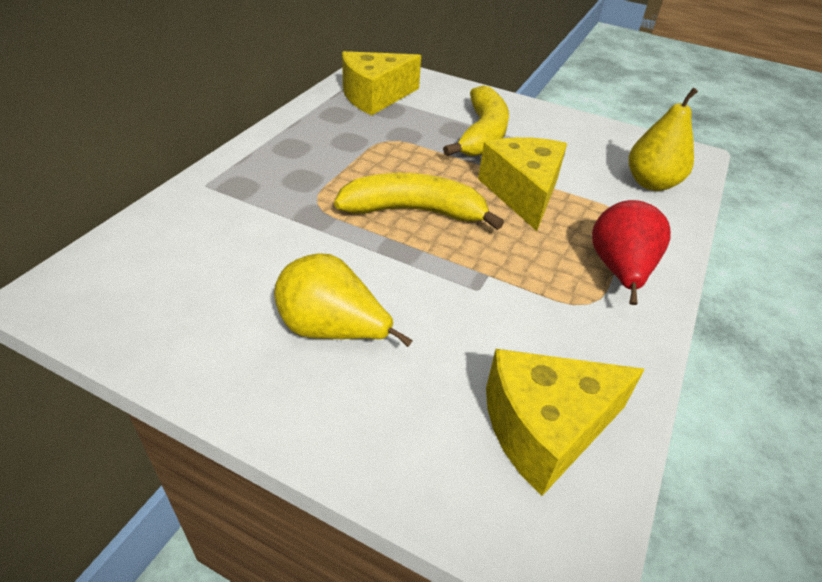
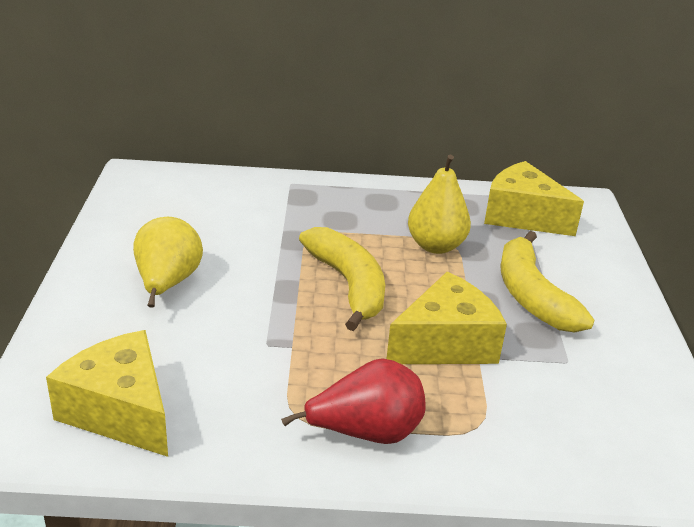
camera: 65 degrees right, 10 degrees down
(482, 134) = (532, 295): yellow banana -> yellow banana turned 90 degrees clockwise
(651, 183) = (576, 443): yellow pear -> yellow pear (435, 246)

